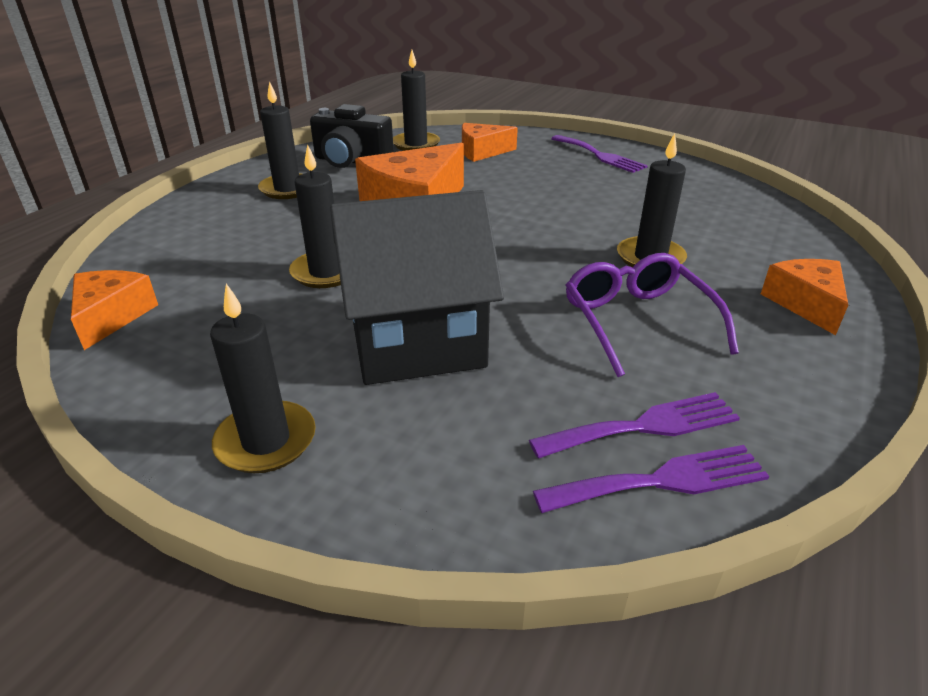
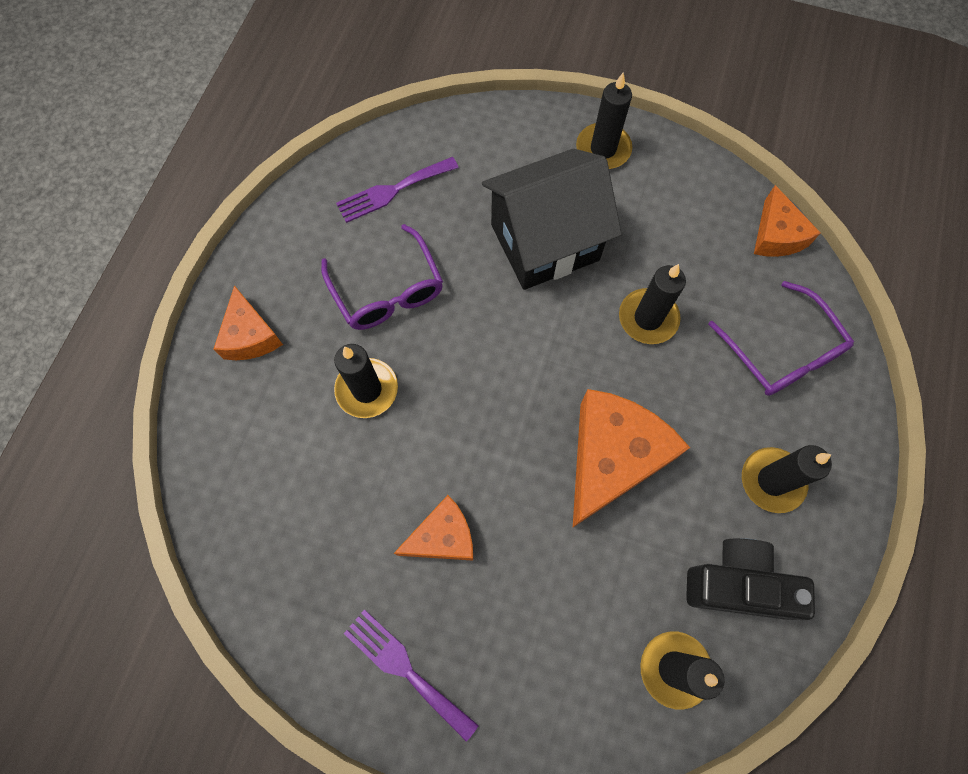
camera: 170 degrees right, 35 degrees up
(207, 241) = (781, 351): none -> purple glasses
(482, 152) = (572, 654): orange cheese -> orange cheese (443, 536)
(661, 481) = (387, 156): purple fork -> none

